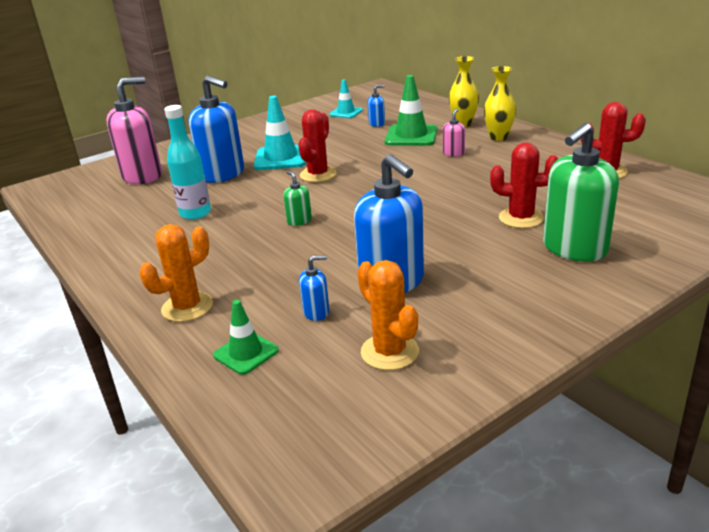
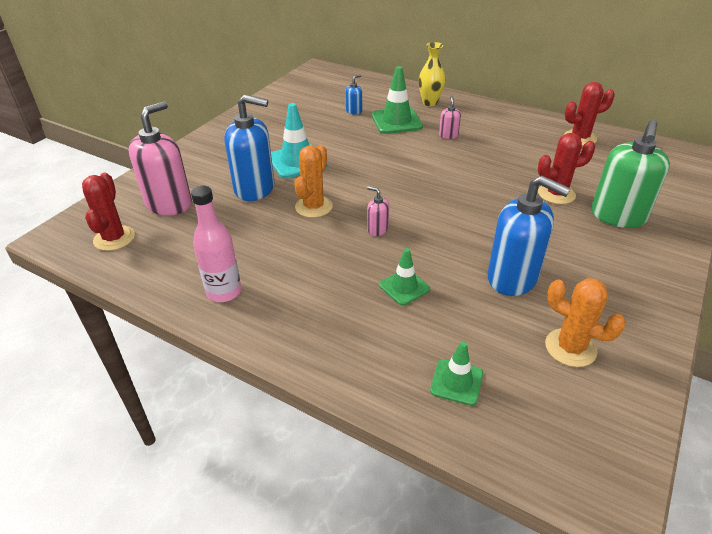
camera: 25 degrees left, 10 degrees up
(121, 245) = (224, 292): none -> pink bottle
(187, 307) = (358, 347): orange cactus -> orange cactus (313, 207)
(195, 213) = (268, 239): turquoise bottle -> none
(276, 270) = (404, 287): none -> green traffic cone
(299, 221) = (377, 229): green soap dispenser -> pink soap dispenser
(316, 312) = (478, 323): blue soap dispenser -> none
(318, 175) = (349, 175): red cactus -> red cactus (114, 238)
(346, 112) = (314, 101): turquoise traffic cone -> none
(498, 137) = (470, 114): yellow vase -> none

